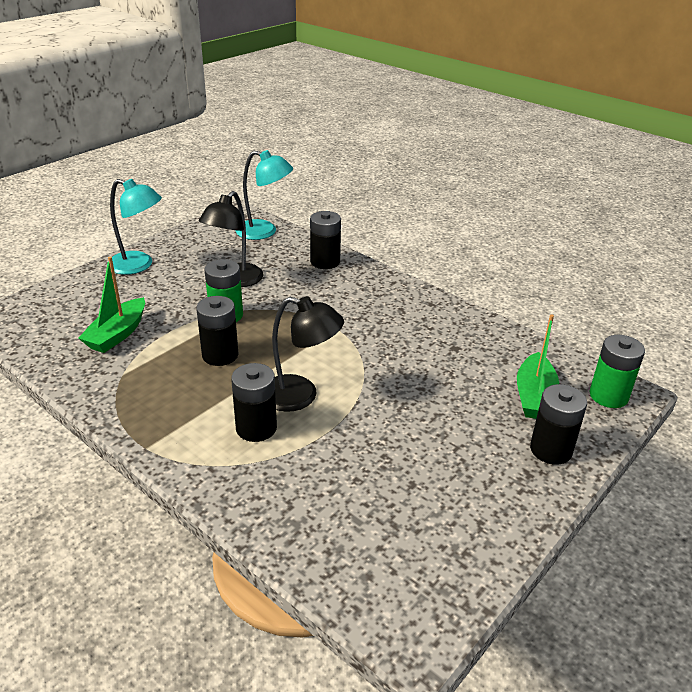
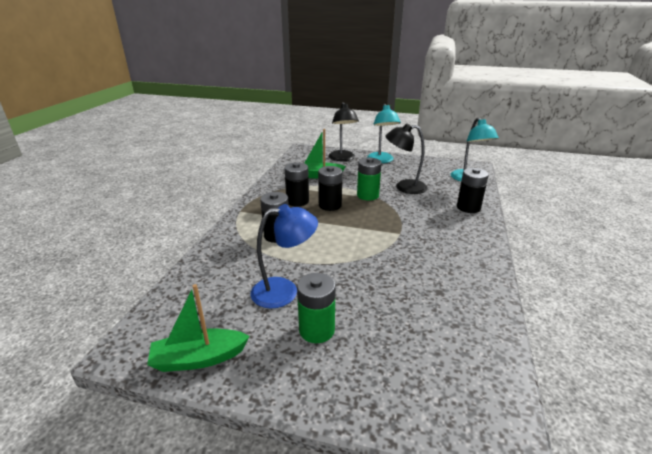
camera: 65 degrees right, 5 degrees down
(300, 396) = (317, 241): black lamp -> black lamp (342, 158)
(386, 456) = (284, 291): none -> blue lamp
(534, 396) = (421, 356): green boat -> green boat (199, 358)
(551, 450) = (355, 384): black battery -> black battery (297, 201)
(608, 396) = (479, 418): green battery -> green battery (316, 330)

